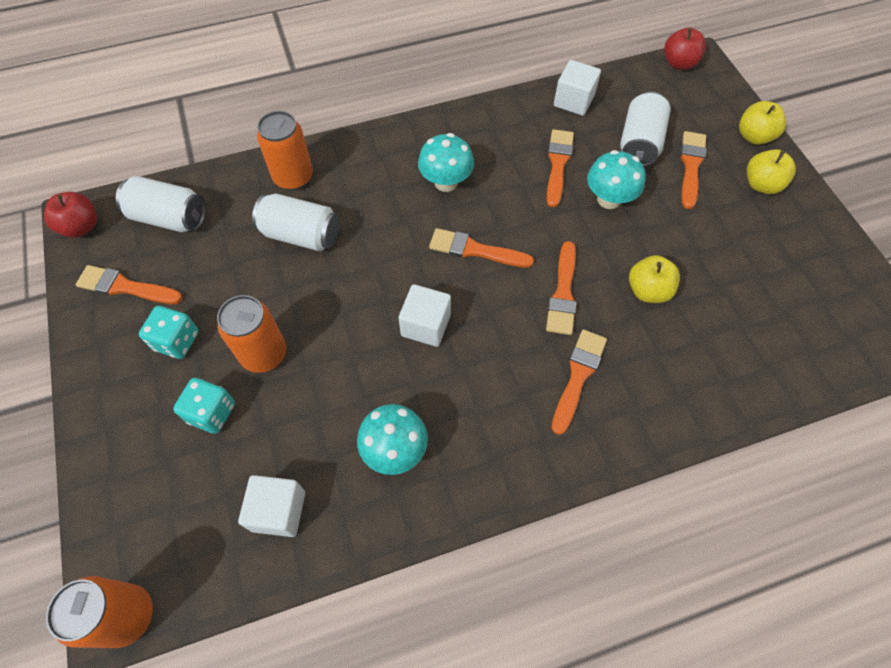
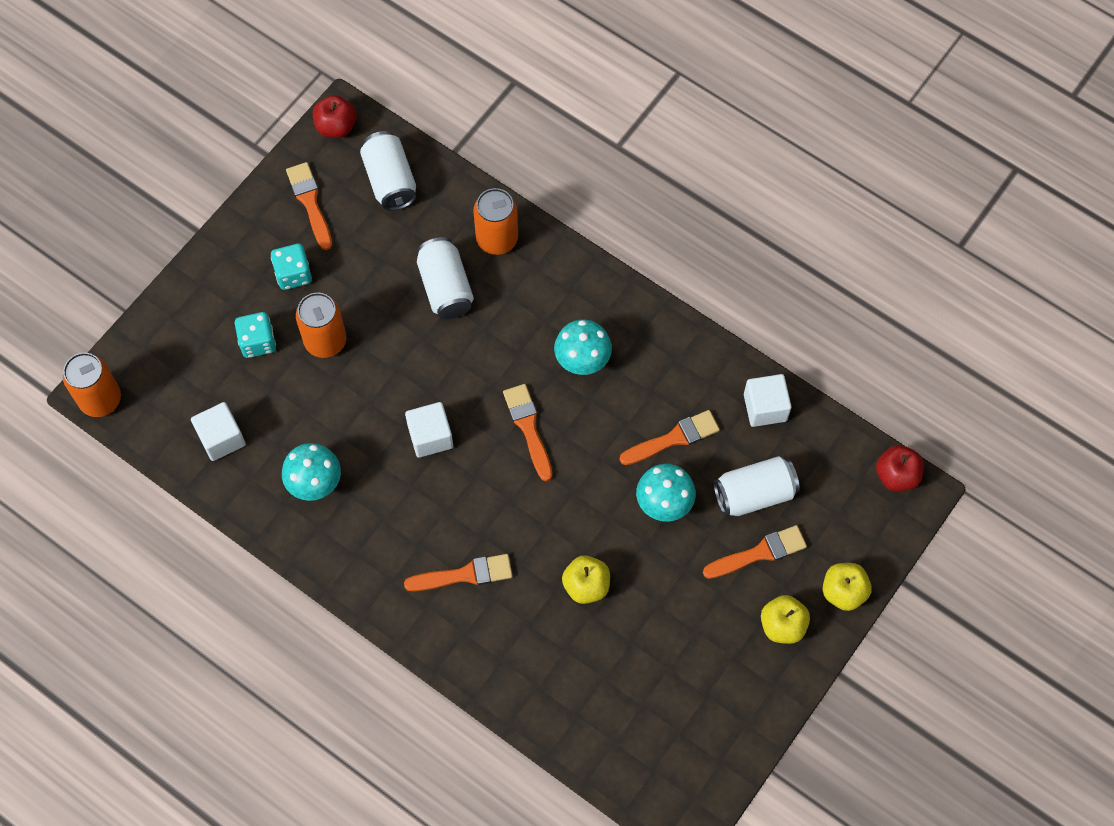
camera: 55 degrees right, 5 degrees up
(563, 293) = (535, 520): orange brush -> none

